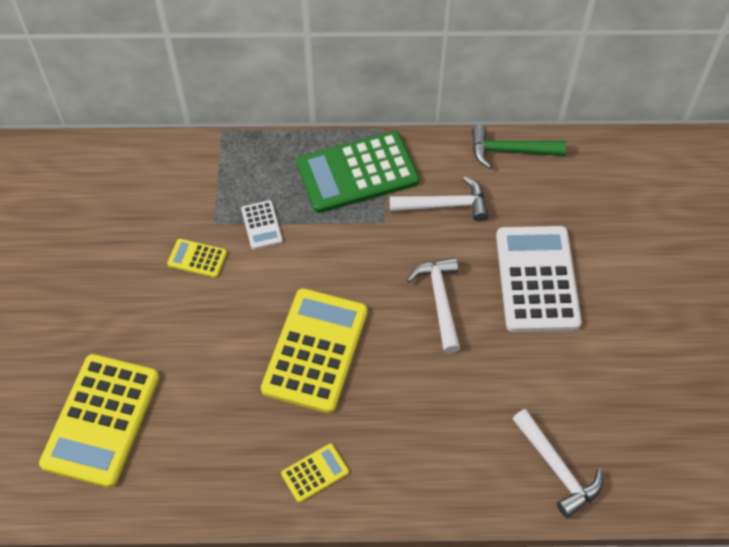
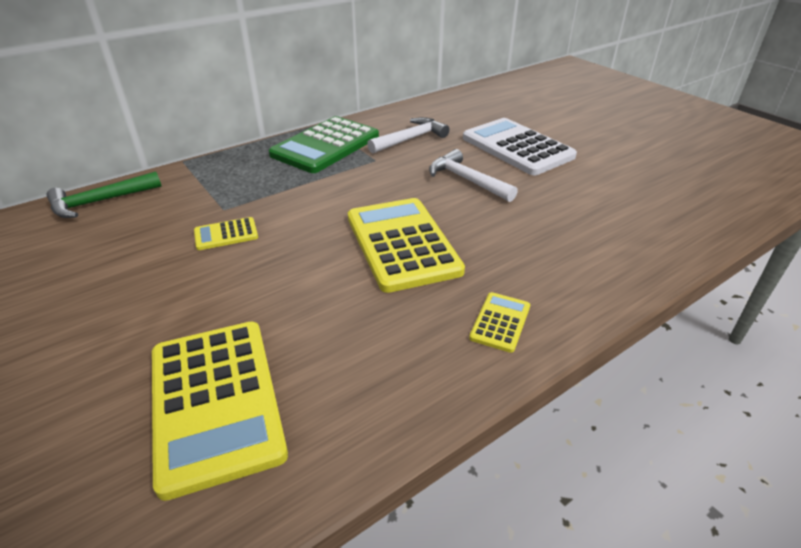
camera: 35 degrees left, 20 degrees down
(261, 225) = (271, 195): white calculator -> none
(510, 151) = (424, 106): green hammer -> green hammer (100, 202)
(556, 468) = (669, 225): white hammer -> none

